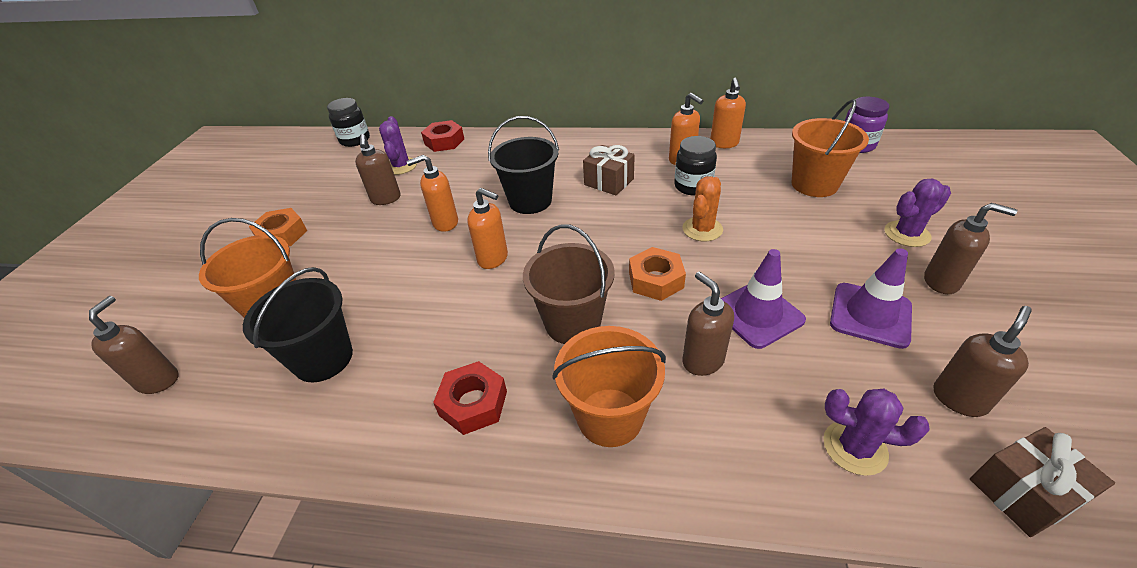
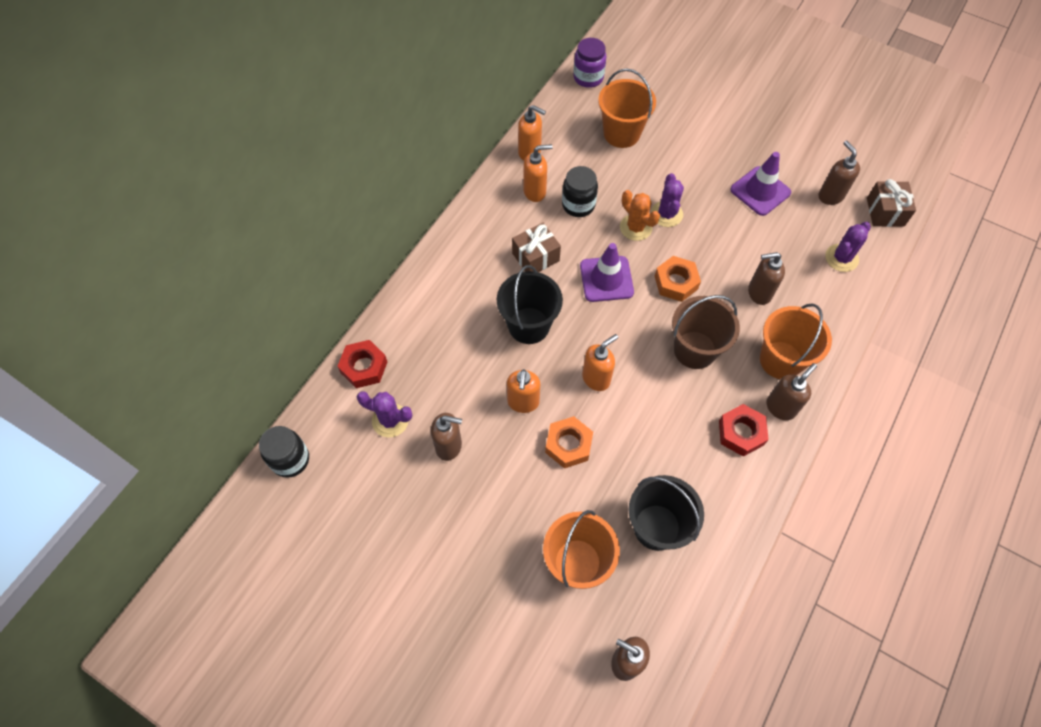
camera: 70 degrees left, 20 degrees up
(282, 235) = (457, 554): orange nut -> orange nut (568, 445)
(757, 314) = (734, 244): purple traffic cone -> purple traffic cone (606, 279)
(907, 234) = (702, 124): purple cactus -> purple cactus (666, 214)
(941, 282) = (750, 140): brown soap dispenser -> brown soap dispenser (781, 407)

